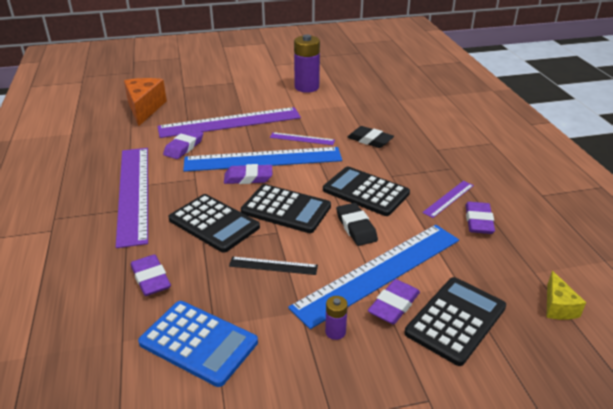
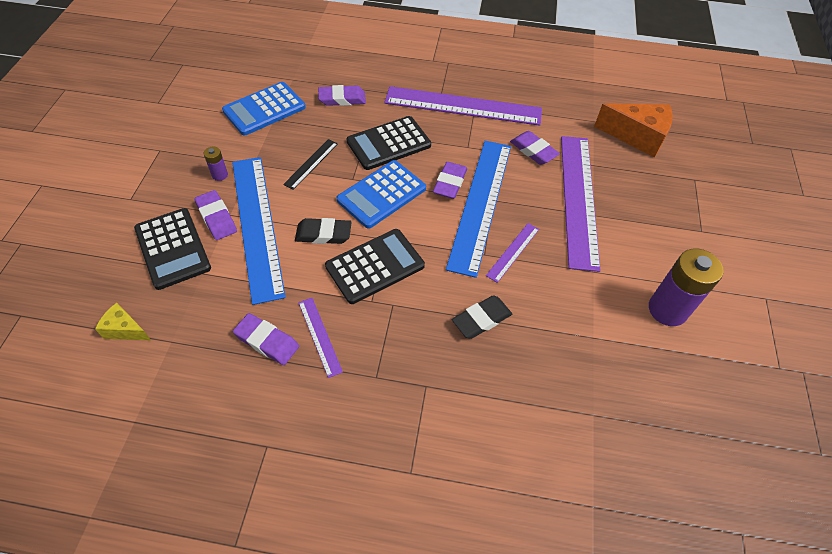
camera: 110 degrees right, 20 degrees up
(286, 209) = (381, 194): black calculator -> blue calculator

